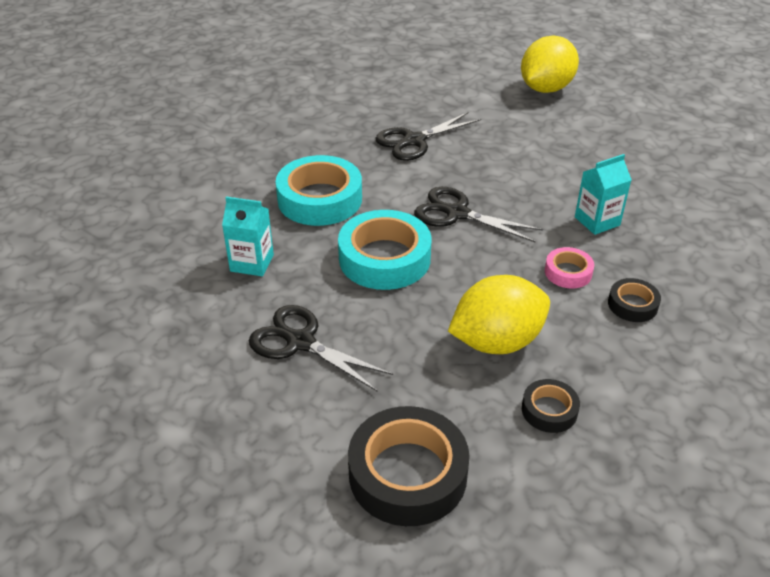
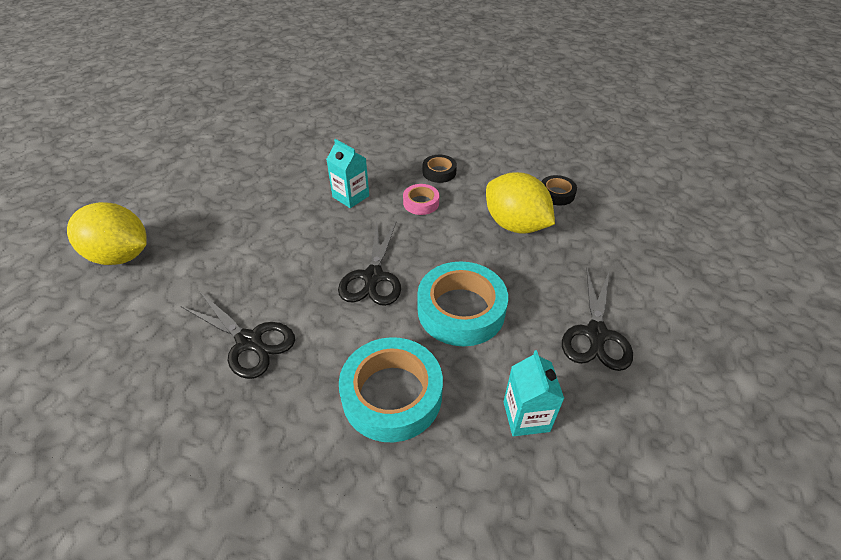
camera: 110 degrees left, 5 degrees up
(408, 474) = (654, 241): black tape -> none

